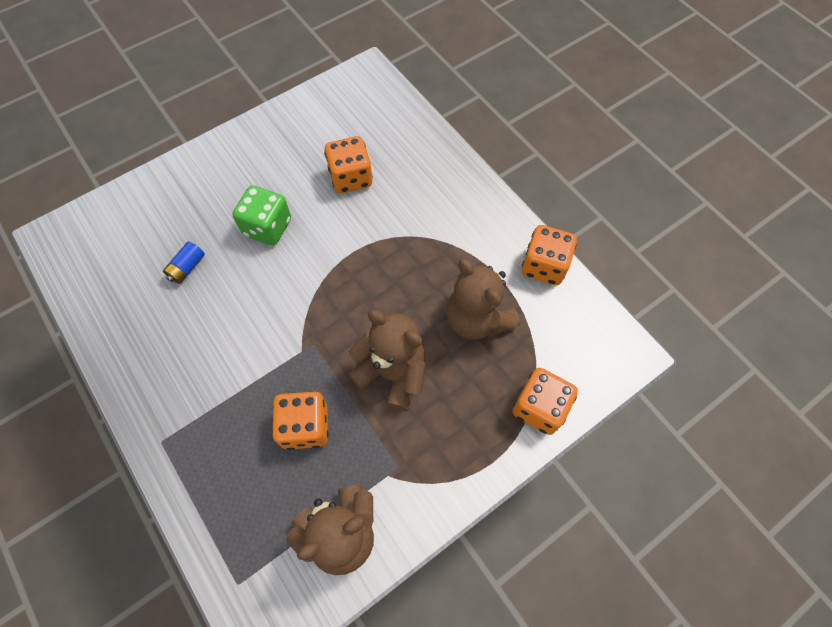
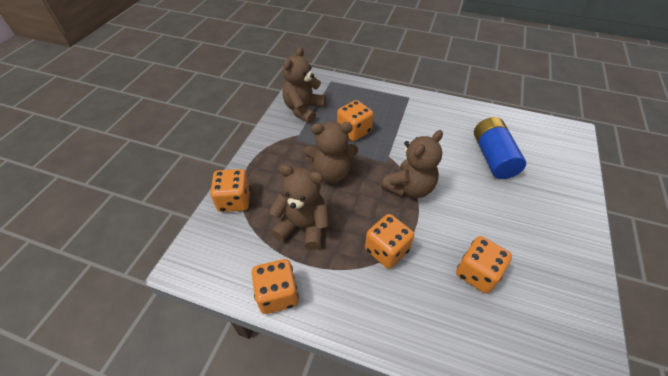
camera: 145 degrees right, 15 degrees down
(187, 268) = (492, 157): blue battery -> blue battery, size x2.13
(267, 227) = (483, 203): green dice -> none
(322, 292) = (409, 188): none -> brown teddy bear
(411, 243) = (386, 250): none -> orange dice

